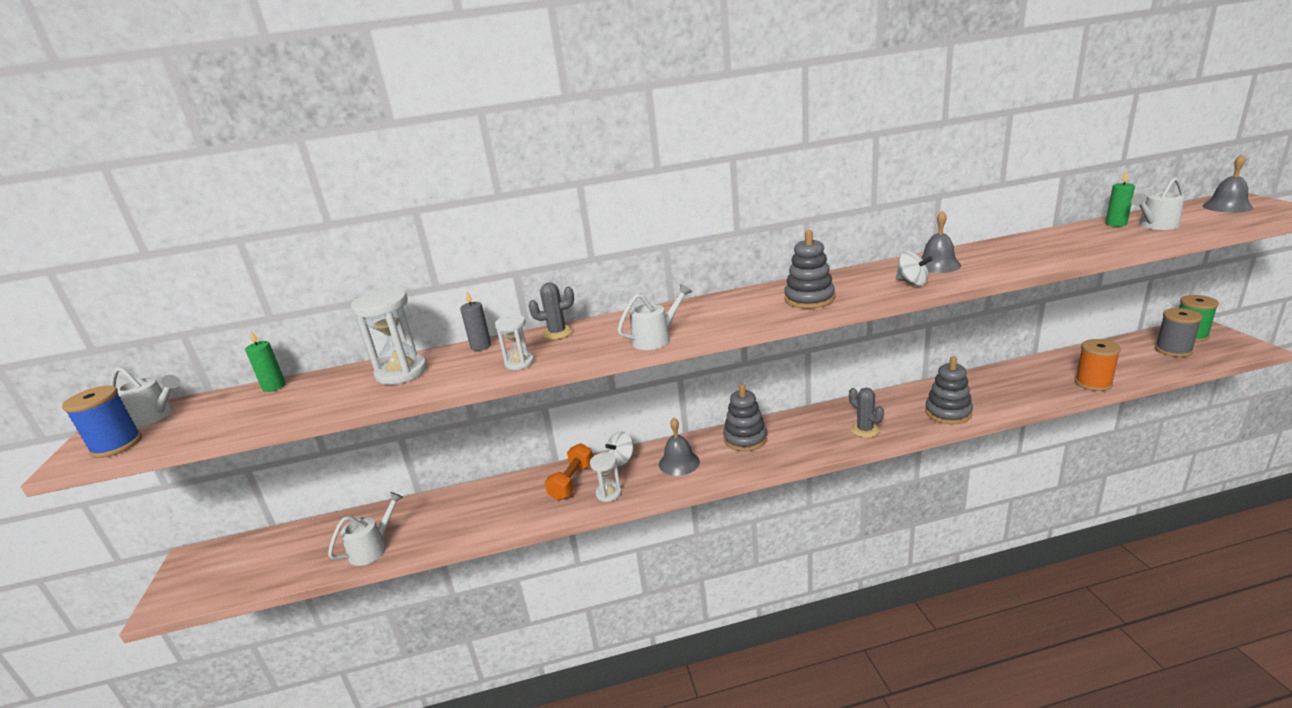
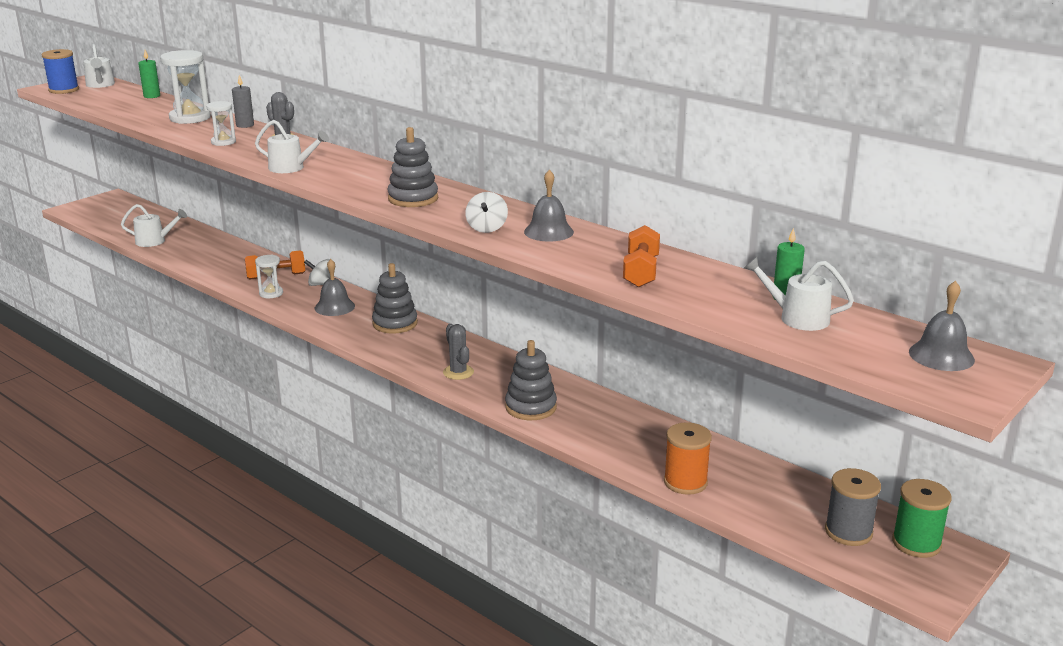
camera: 50 degrees right, 0 degrees up
(865, 430) = (458, 372): grey cactus -> grey cactus turned 45 degrees counterclockwise
(1047, 250) = (641, 272): none -> orange dumbbell

